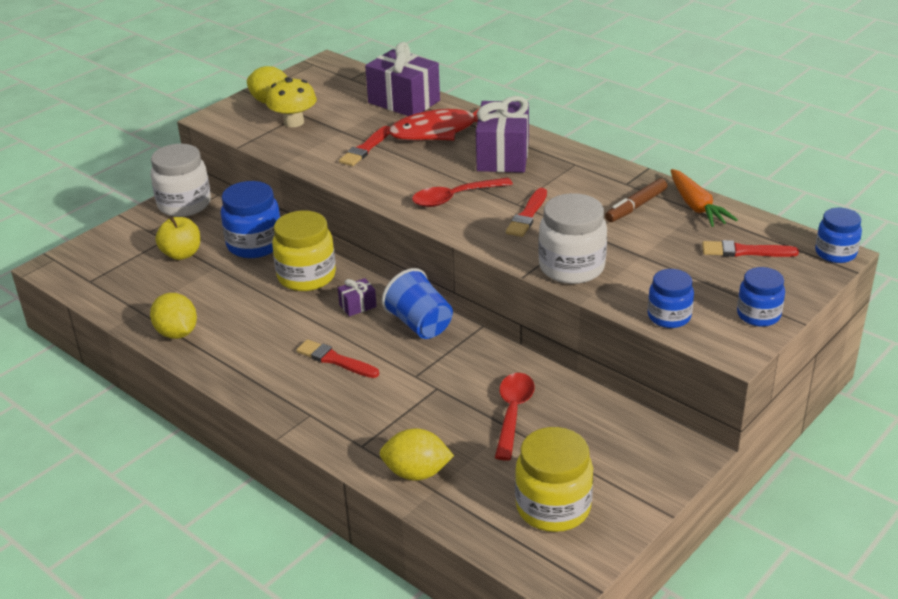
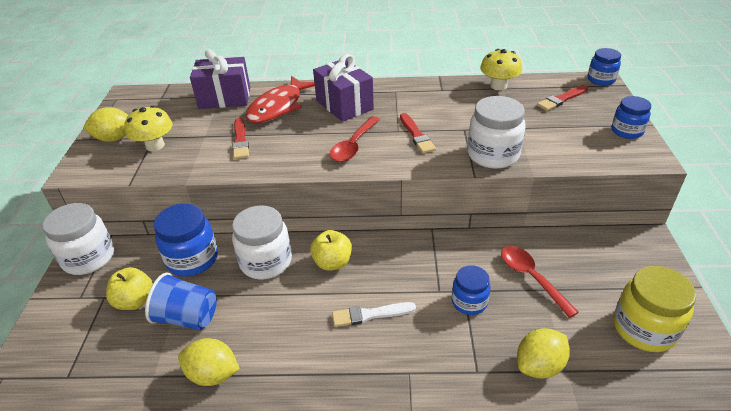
camera: 40 degrees left, 5 degrees up
(306, 276) = (266, 262): yellow jar -> white jar
(335, 360) = (370, 314): red brush -> white brush
(358, 306) = (332, 262): purple gift -> yellow apple
(420, 324) = (392, 251): blue cup -> blue cup (188, 317)
(636, 206) = (468, 100): brown marker -> none
(669, 316) = (590, 157): blue jar -> blue jar (469, 302)
(696, 206) = (498, 86): orange carrot -> yellow mushroom

